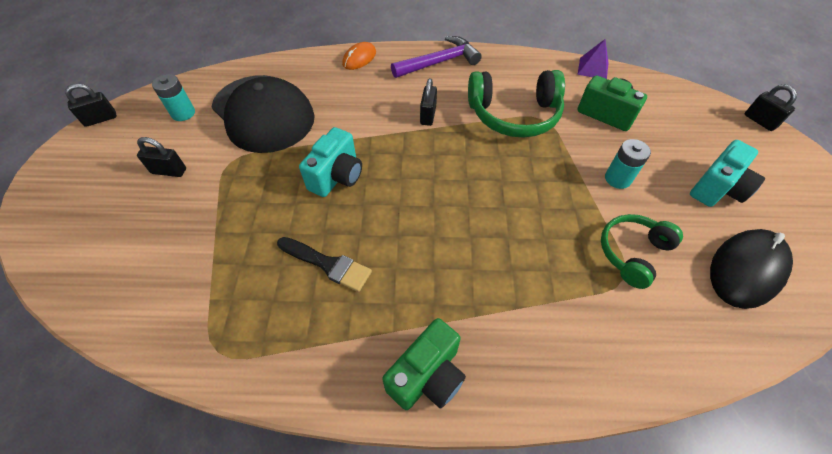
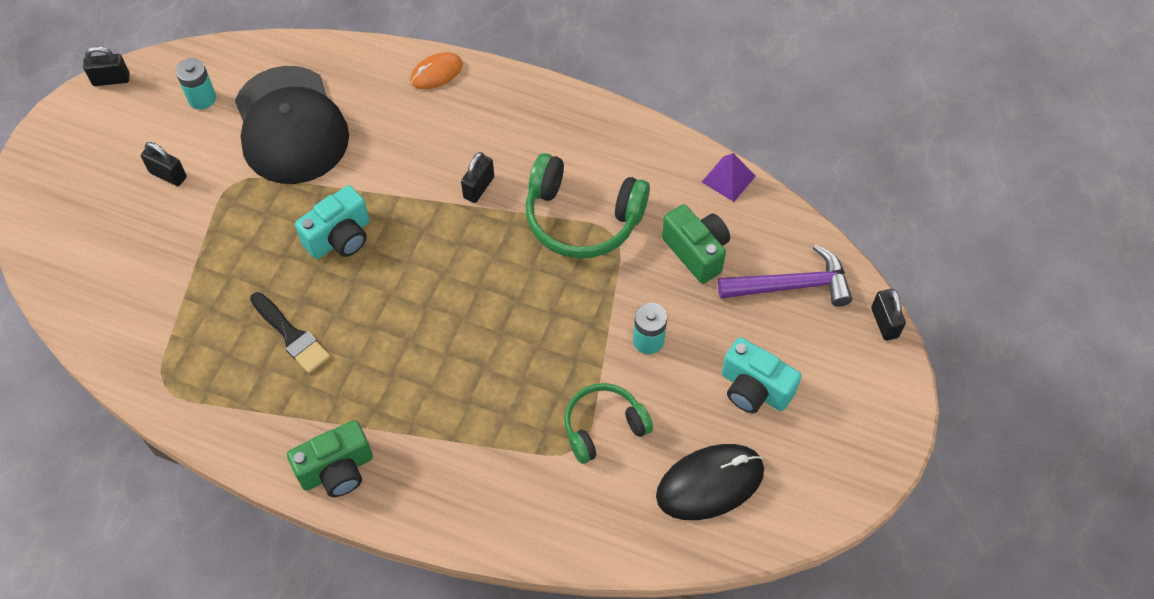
camera: 20 degrees right, 5 degrees up
(439, 62) = (534, 109): purple hammer -> purple hammer (791, 285)
(717, 188) = (754, 389): turquoise camera -> turquoise camera turned 60 degrees clockwise

